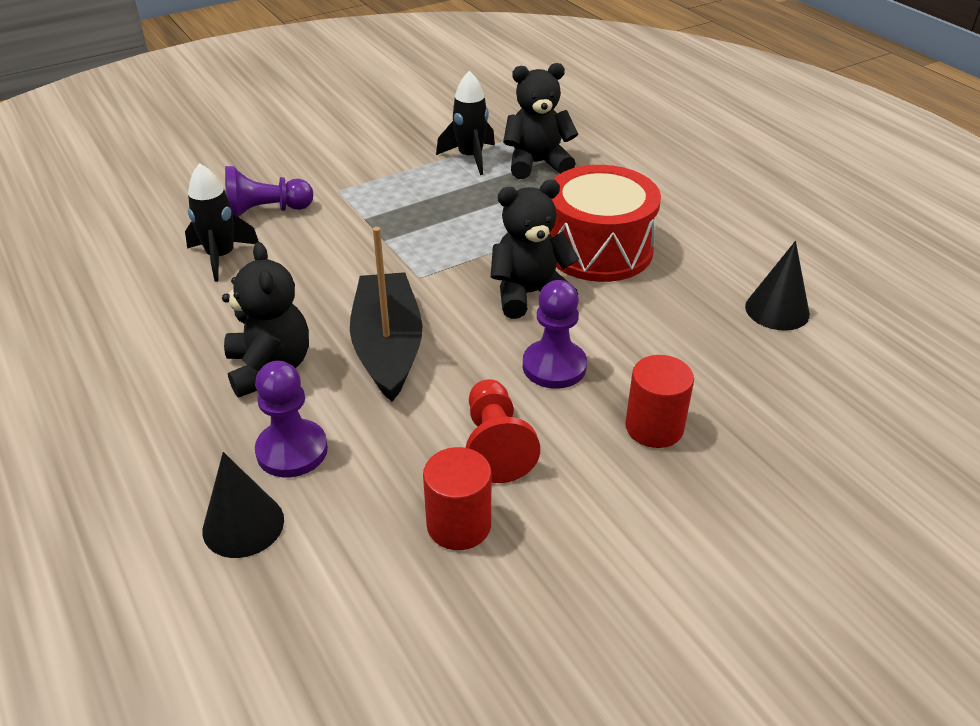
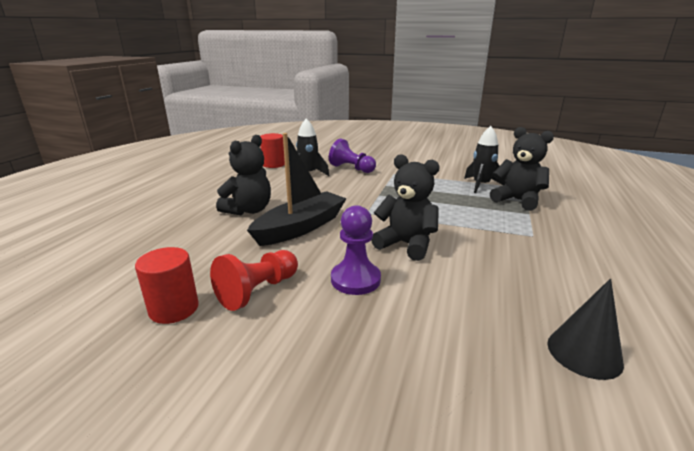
camera: 50 degrees right, 15 degrees down
(243, 525) = (131, 249): black cone -> none
(292, 451) = (195, 238): purple pawn -> none
(598, 249) = (488, 247): red drum -> none
(654, 427) = (350, 349): red cylinder -> red cylinder (274, 164)

